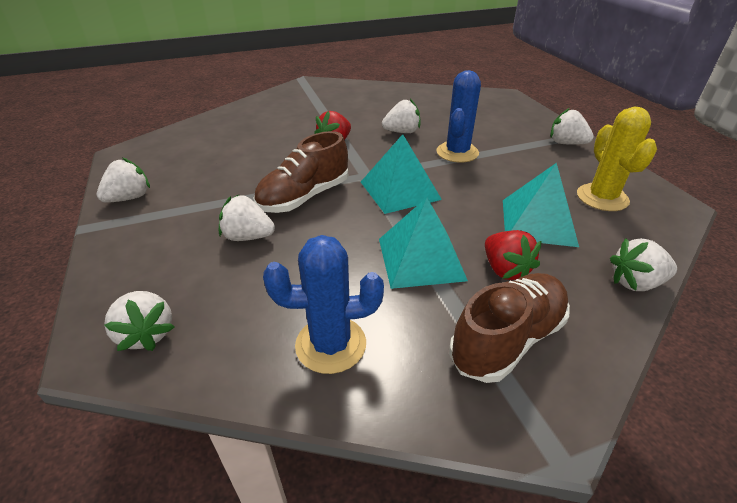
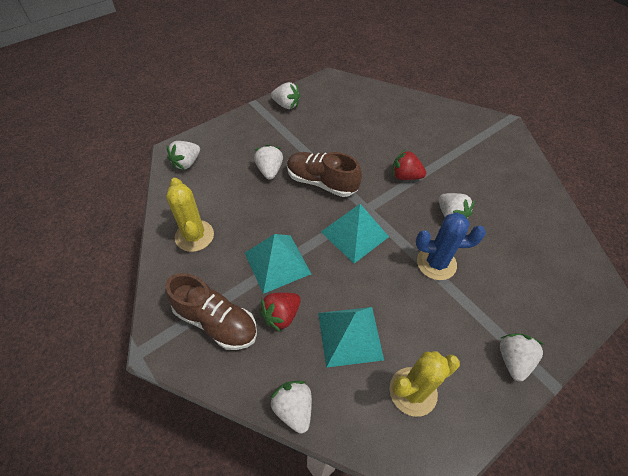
camera: 70 degrees right, 15 degrees up
(331, 344) = (194, 236): blue cactus -> yellow cactus

